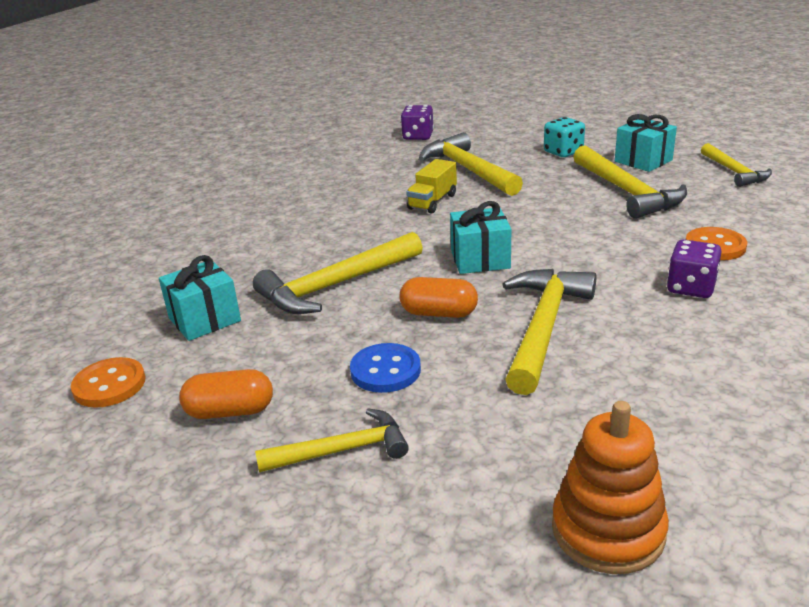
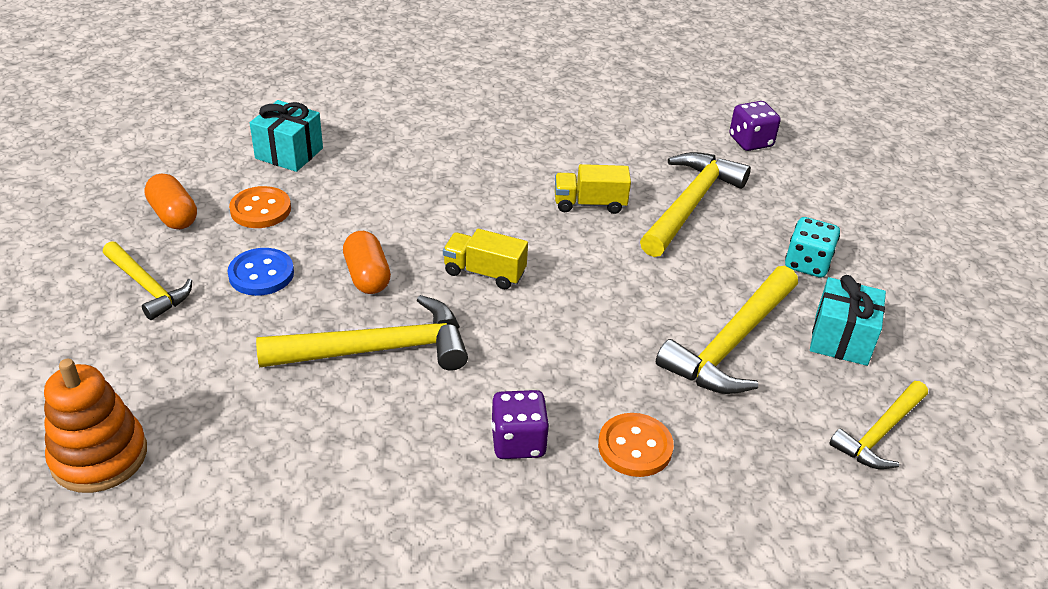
camera: 55 degrees right, 10 degrees up
(109, 385) = (182, 148): orange button -> orange button (260, 209)
(335, 285) = (381, 200): yellow hammer -> none
(480, 259) = (484, 273): turquoise gift -> yellow truck

